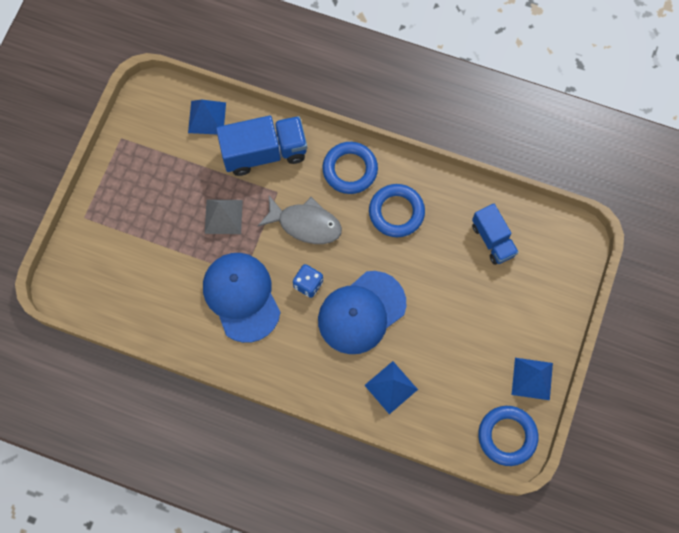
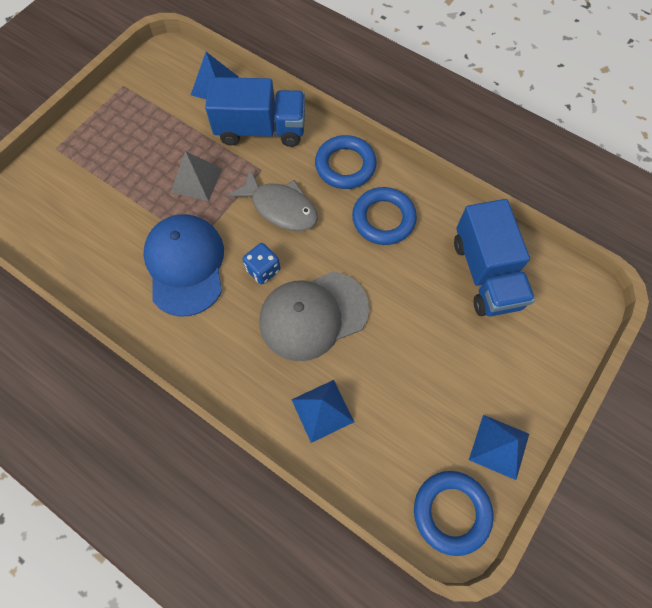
camera: 15 degrees right, 5 degrees down
(361, 312) = (313, 315): blue cap -> grey cap
(493, 240) = (486, 273): blue truck -> blue truck, size x1.58

